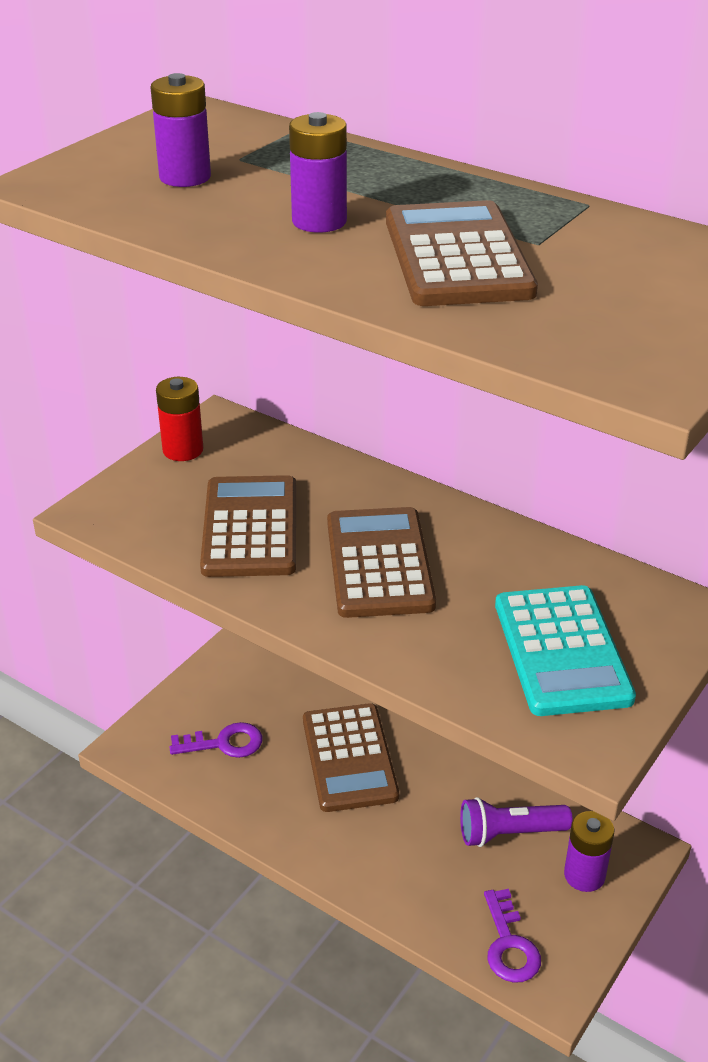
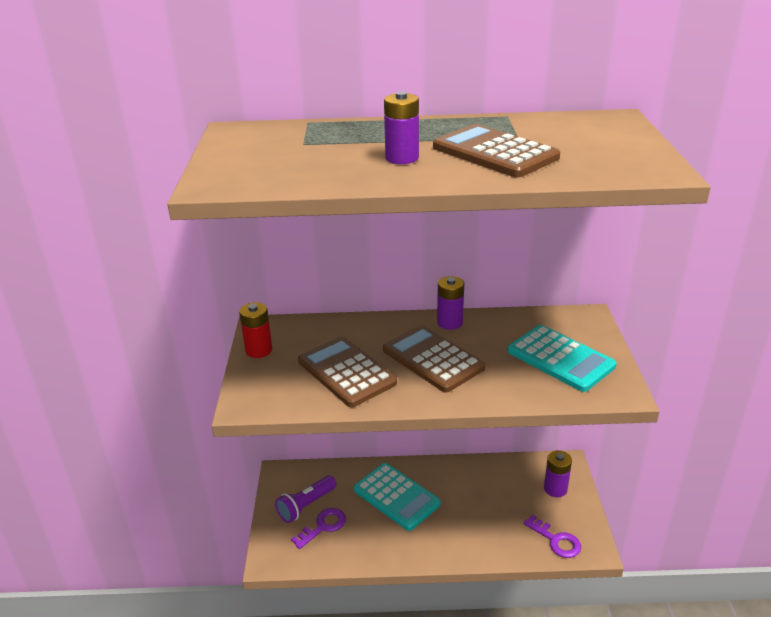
camera: 35 degrees left, 5 degrees down
(185, 177) = (291, 160): purple battery -> purple battery (450, 322)
(349, 758) = (396, 497): brown calculator -> turquoise calculator
(509, 833) = (506, 489): purple flashlight -> purple flashlight (306, 505)

